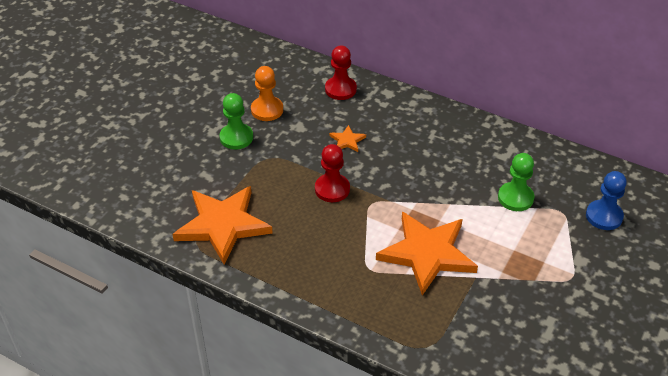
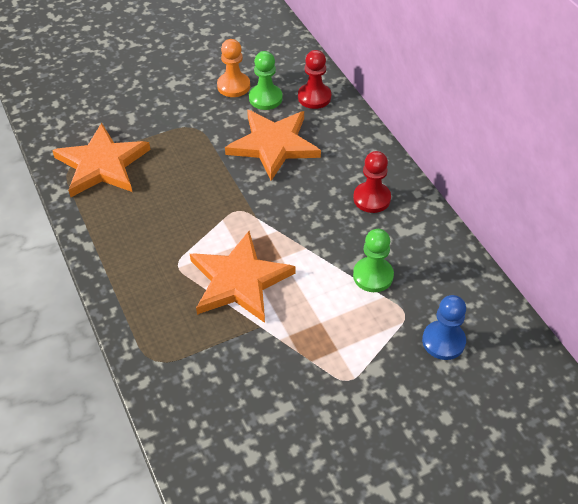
camera: 35 degrees right, 5 degrees up
(236, 137) = (185, 97): green pawn -> green pawn (265, 98)
(332, 189) = (217, 180): red pawn -> red pawn (371, 198)
(347, 140) = (273, 145): orange star -> orange star, size x2.41

